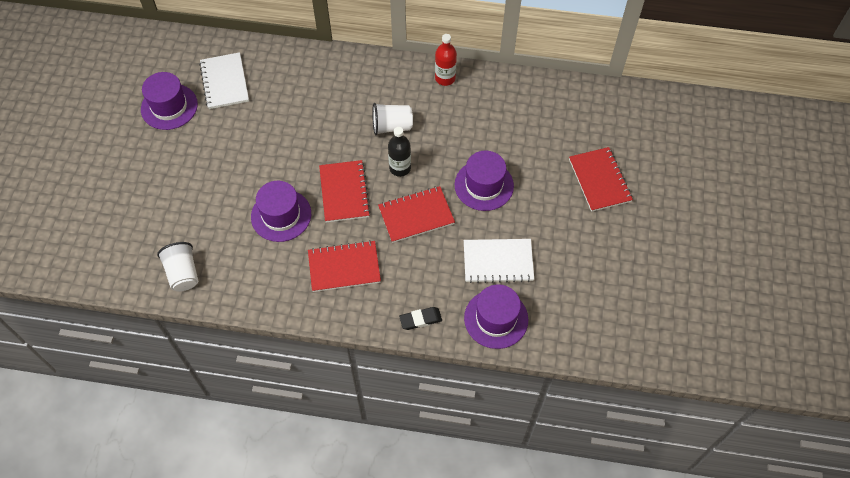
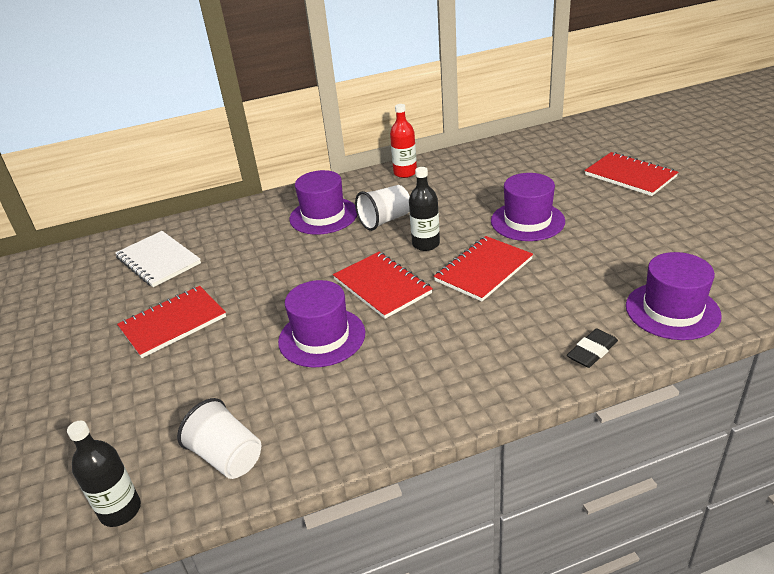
camera: 25 degrees left, 25 degrees down
(118, 276) = (120, 510): none -> black bottle
(169, 106) = (97, 305): purple hat -> purple hat (323, 216)
(344, 267) = (447, 348): red notebook -> red notebook (173, 323)
(498, 262) = (613, 266): white notebook -> none

